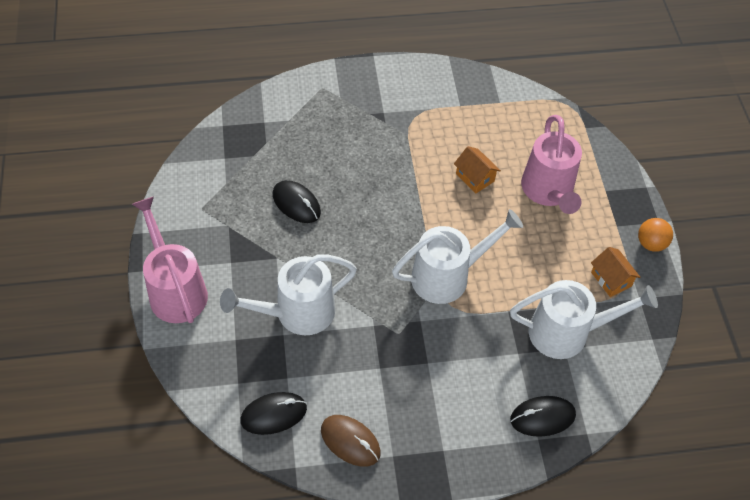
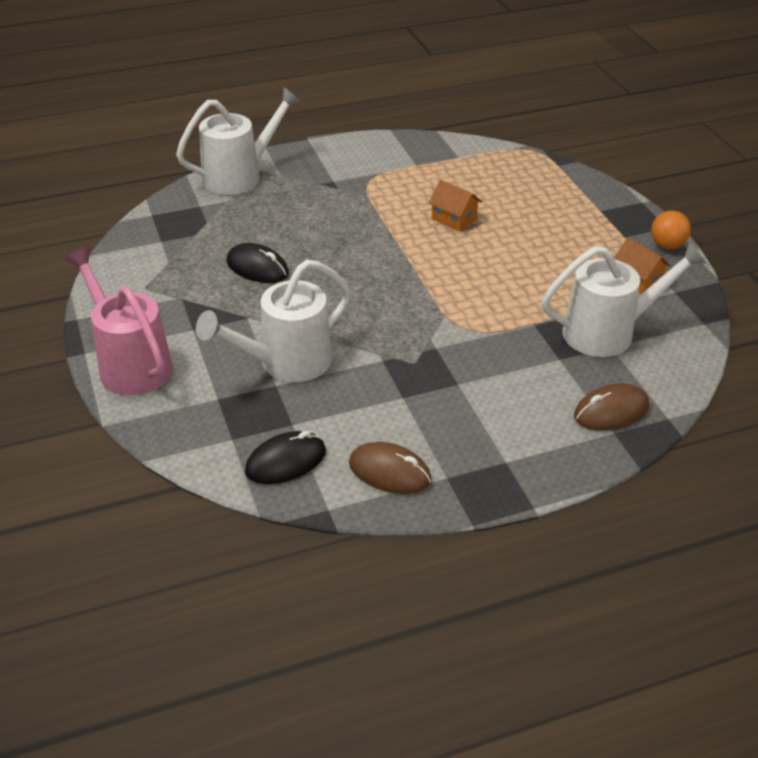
camera: 10 degrees left, 15 degrees down
(448, 276) = (454, 304): white watering can -> white watering can (240, 176)
(542, 417) = (611, 411): black mouse -> brown mouse
(548, 192) = (539, 220): pink watering can -> none

